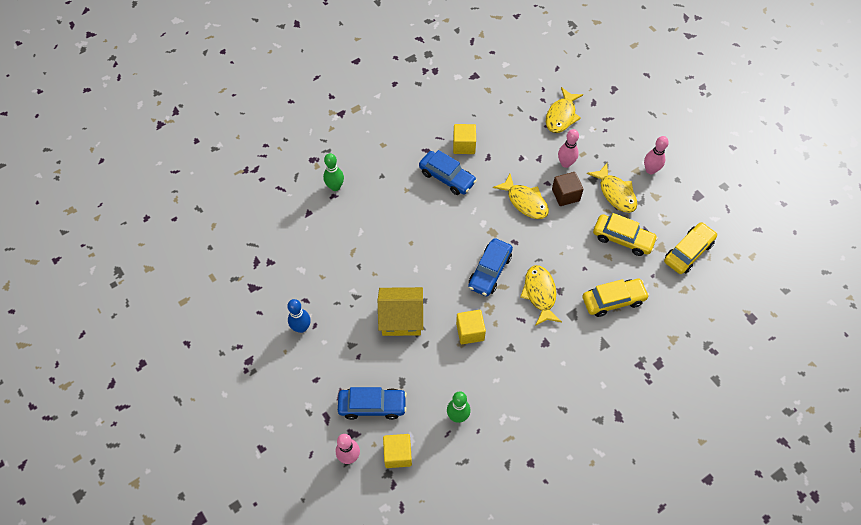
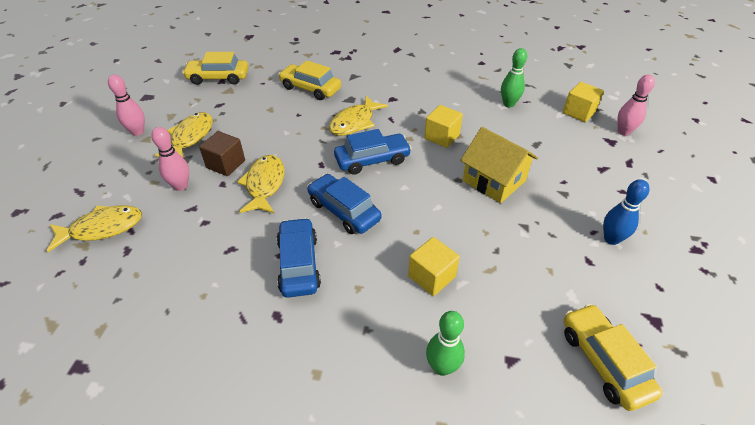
camera: 135 degrees left, 15 degrees down
(372, 406) = (577, 146): blue car -> blue car (344, 211)
(464, 145) = (232, 283): yellow cube -> yellow cube (431, 276)
(623, 239) = (242, 110): yellow car -> yellow car (604, 361)

